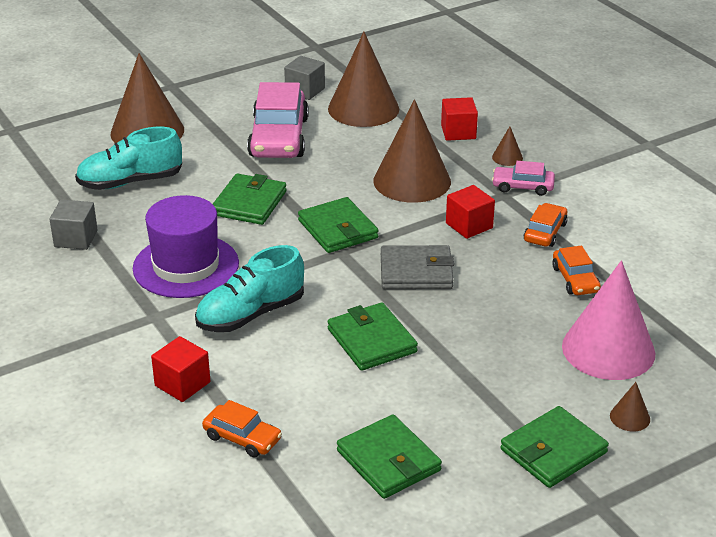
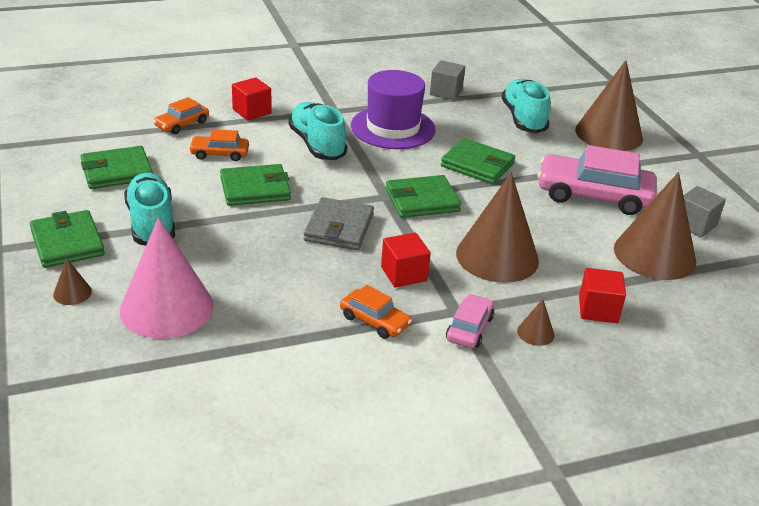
camera: 100 degrees right, 0 degrees up
(481, 398) = (151, 224): none -> turquoise shoe
(575, 279) = (284, 318): orange car -> orange car (219, 154)

